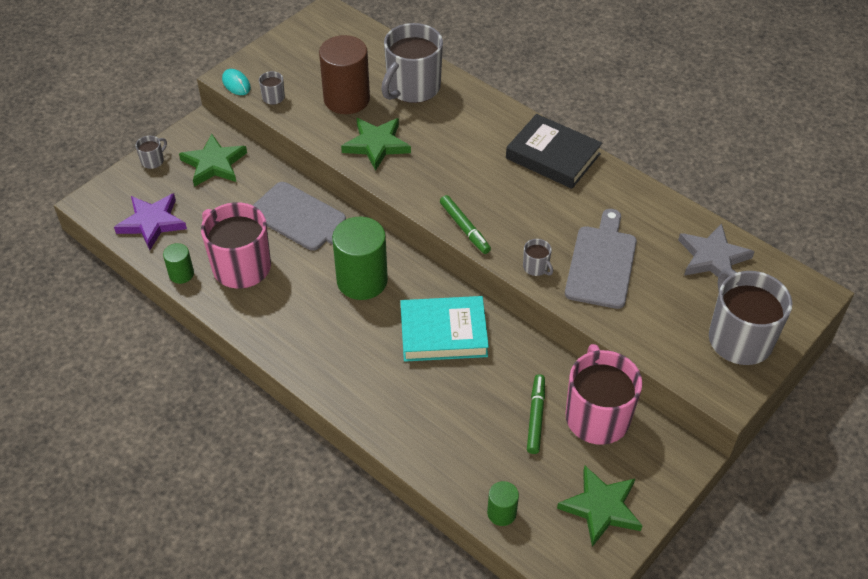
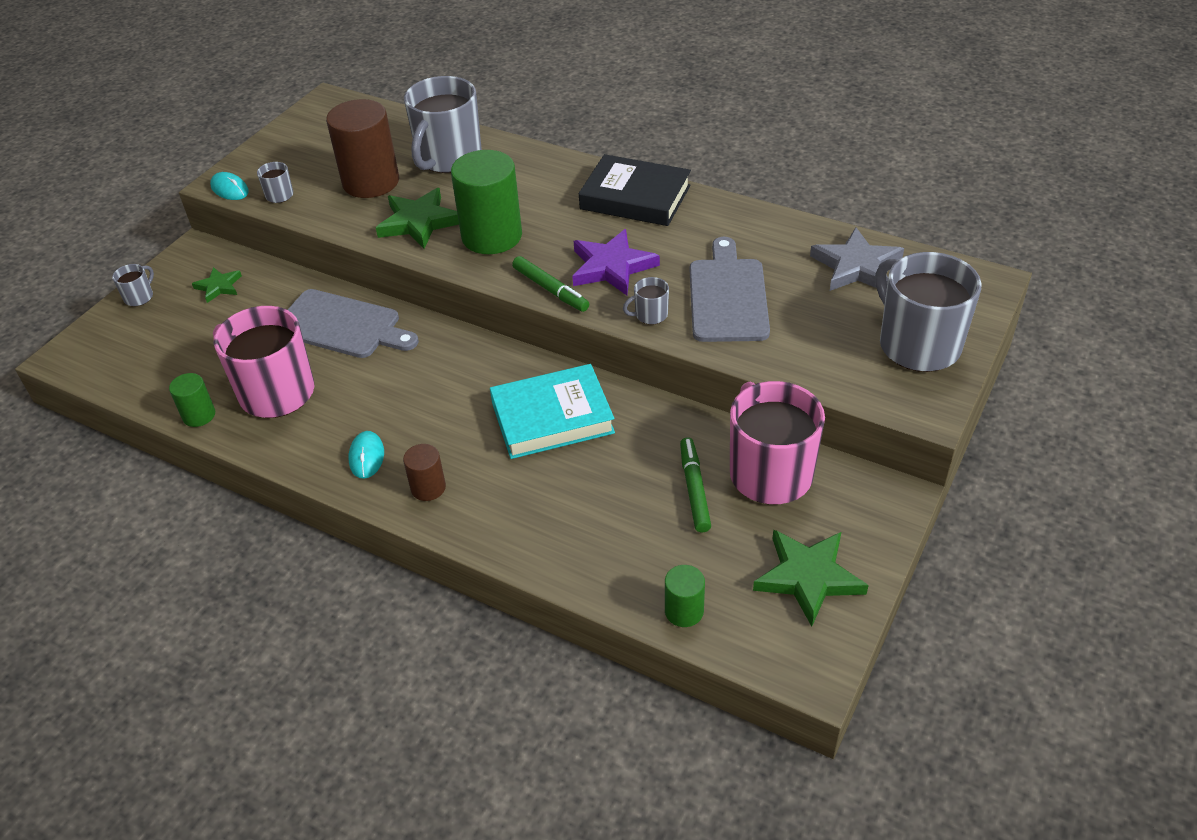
camera: 10 degrees left, 5 degrees down
(152, 222) = (150, 364): purple star -> purple star (612, 267)
(214, 164) = (219, 286): green star -> green star, size x0.57
(298, 336) = (366, 456): none -> turquoise mouse
(338, 372) = (428, 488): none -> brown cylinder
(362, 280) = (435, 379): green cylinder -> green cylinder (492, 236)
(536, 267) = (650, 315): grey mug -> grey mug turned 120 degrees clockwise

